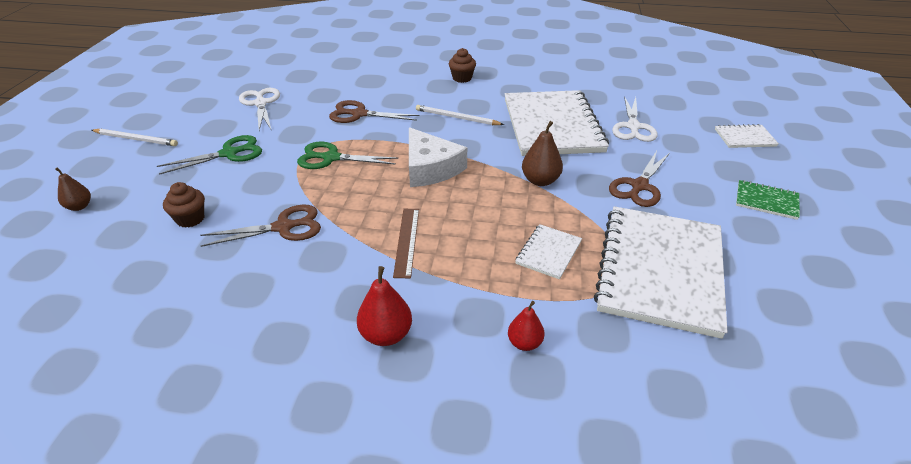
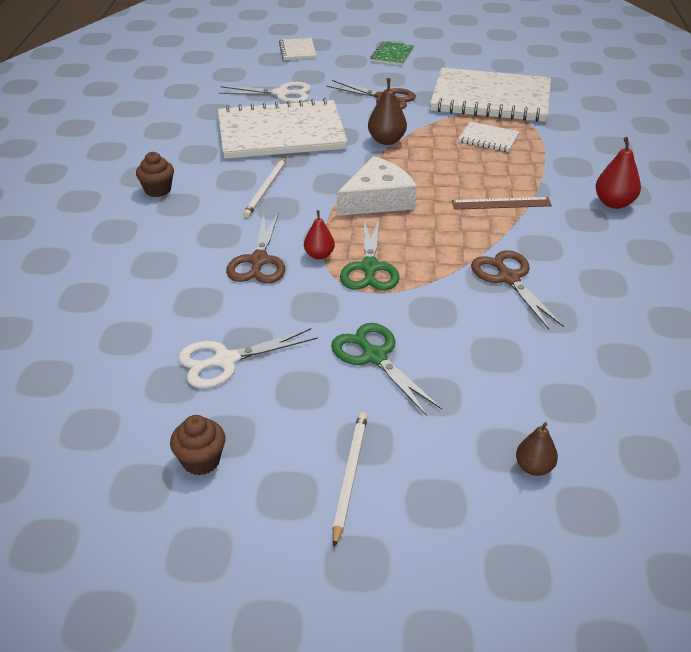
camera: 95 degrees left, 0 degrees up
(190, 219) = (520, 351): brown cupcake -> brown cupcake (201, 461)
(524, 343) = (589, 148): red pear -> red pear (319, 255)

